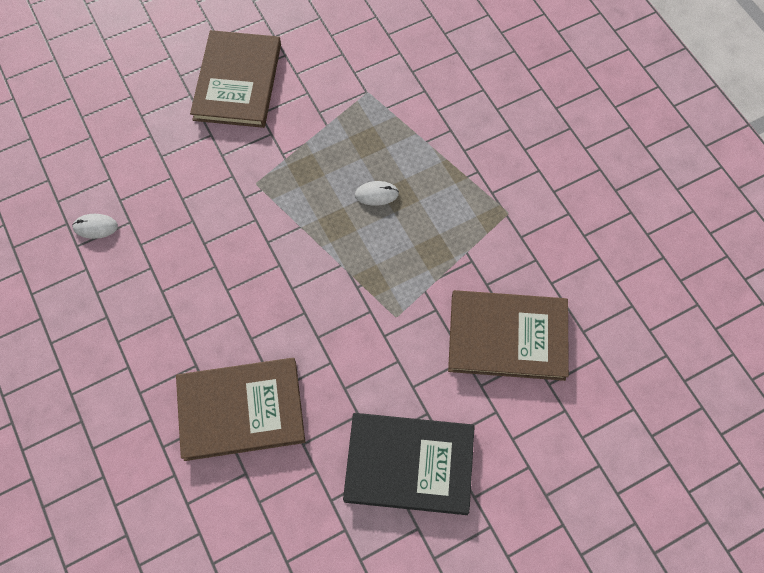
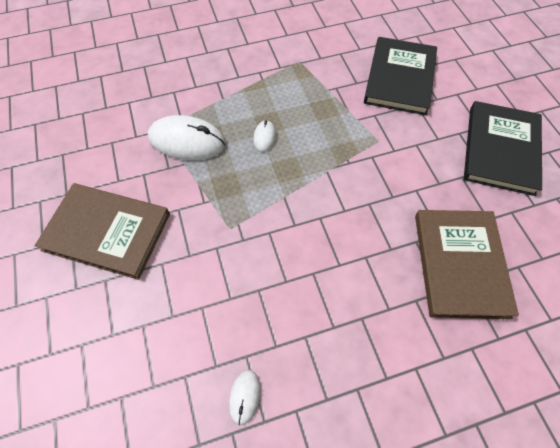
camera: 80 degrees left, 5 degrees down
(356, 120) = (187, 141): none -> white mouse
(507, 337) = (400, 78): brown book -> black book

